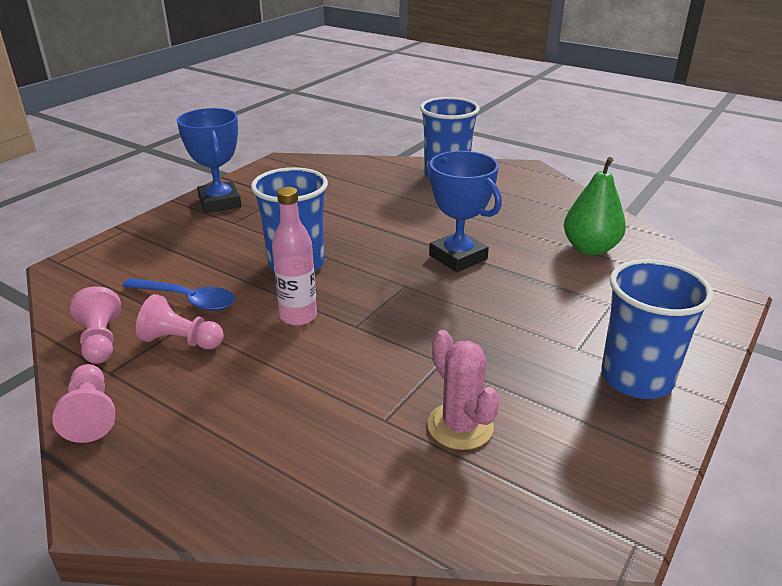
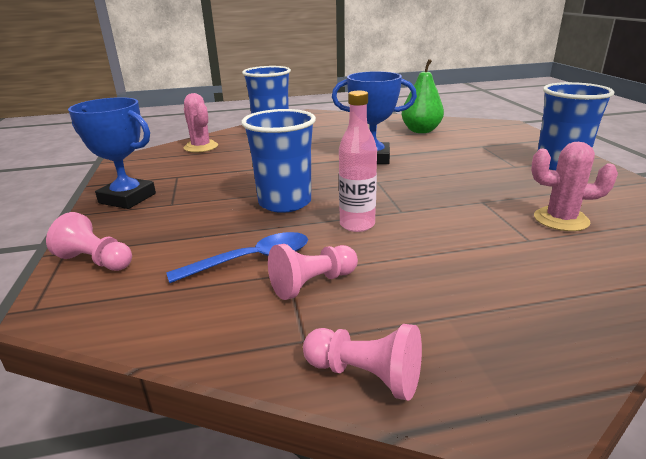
camera: 45 degrees left, 5 degrees down
(100, 340) = (240, 327): pink pawn -> pink pawn (96, 261)
(352, 171) = (201, 147): none -> pink cactus

